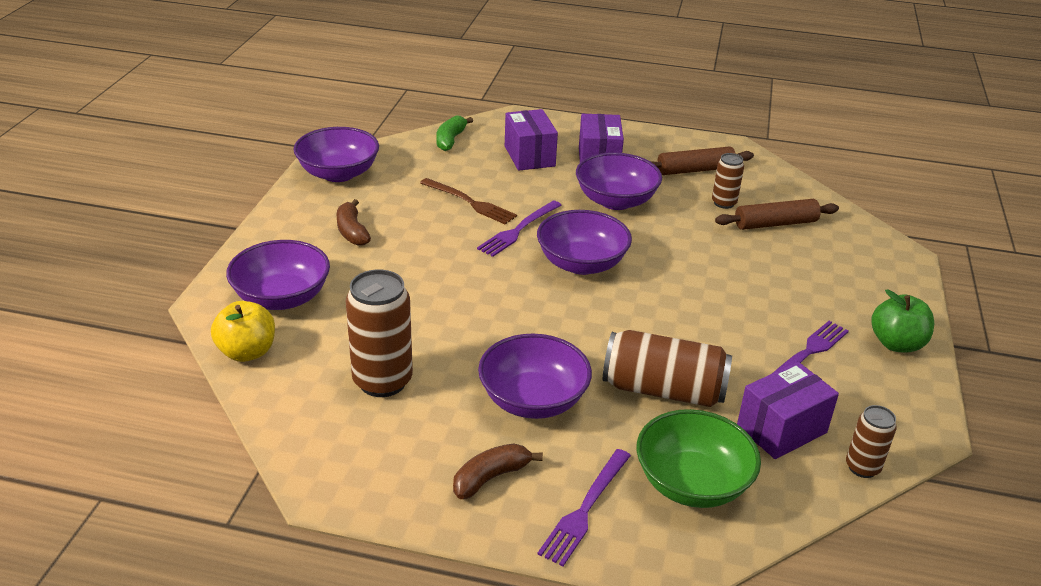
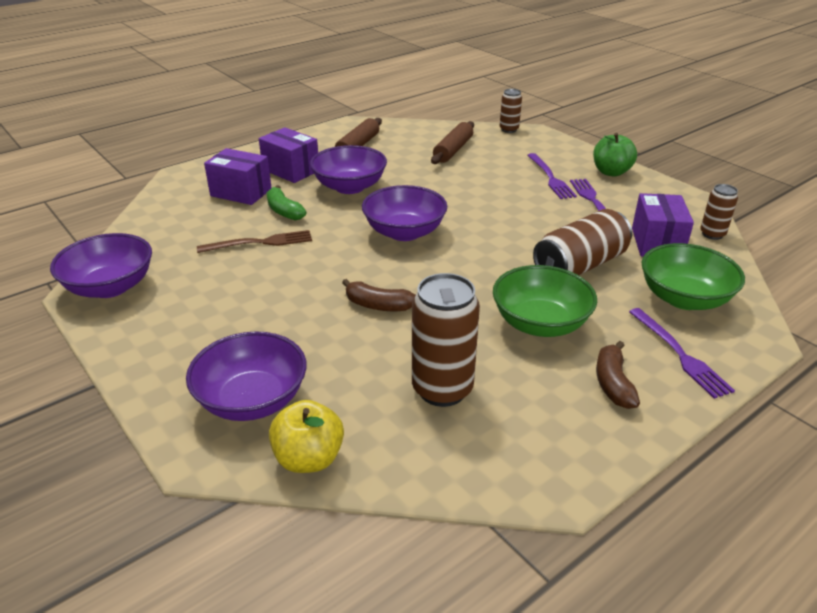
camera: 50 degrees left, 0 degrees up
(352, 231) = (210, 317): brown banana -> brown banana (378, 305)
(450, 140) = (160, 214): green banana -> green banana (284, 211)
(518, 230) = (327, 238): purple fork -> purple fork (550, 178)
(533, 400) = (540, 323): purple bowl -> green bowl
(724, 203) = (408, 154): brown can -> brown can (509, 129)

